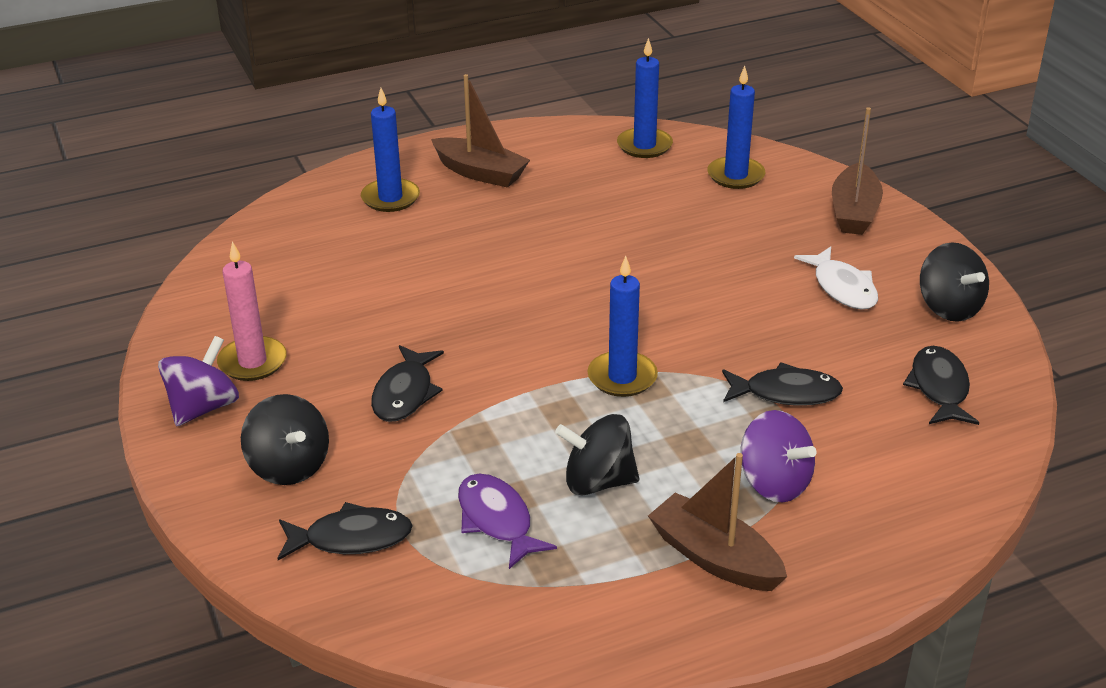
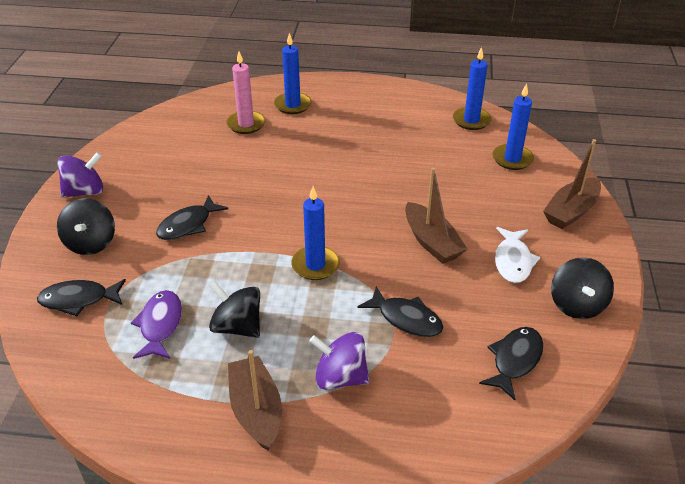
camera: 30 degrees right, 5 degrees up
(252, 362) = (132, 175): pink candle -> pink candle (246, 124)
(351, 538) = (78, 300): black fish -> black fish turned 150 degrees clockwise
(480, 173) = (357, 106): brown boat -> brown boat (432, 242)
(774, 483) = (340, 377): purple spinning top -> purple spinning top turned 120 degrees clockwise

